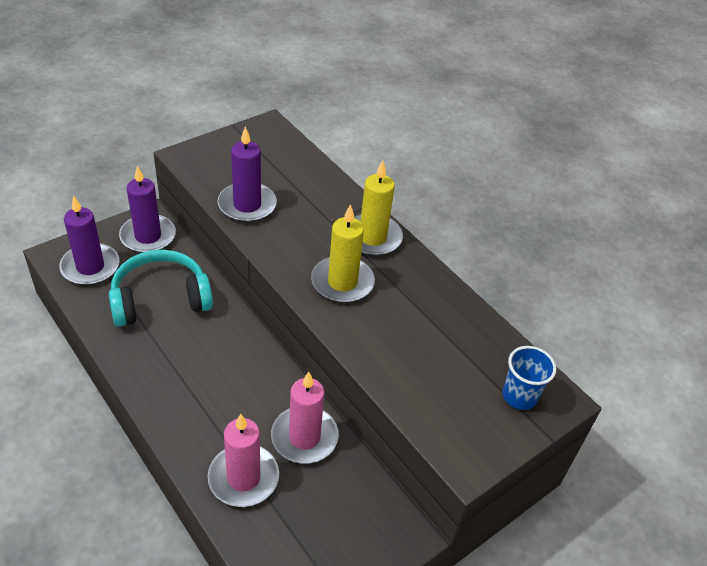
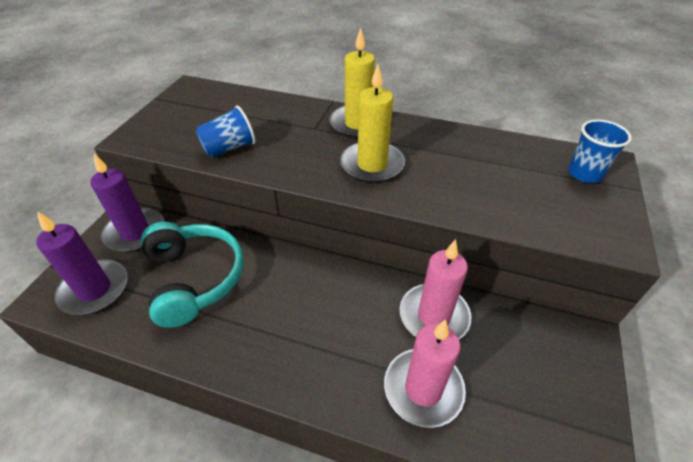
camera: 30 degrees left, 0 degrees up
(160, 299) = (195, 278): turquoise headphones -> turquoise headphones turned 120 degrees clockwise
(247, 205) = (229, 148): purple candle -> blue cup

